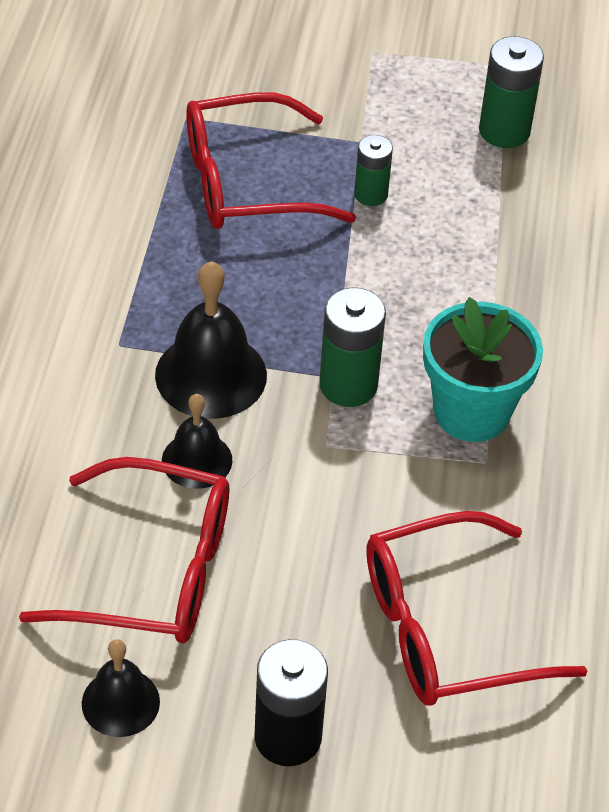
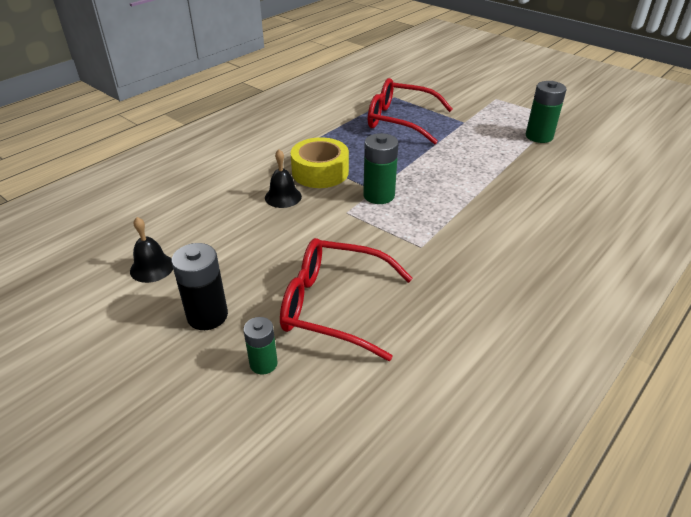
camera: 35 degrees right, 10 degrees down
(153, 571) = (221, 227): red glasses -> none
(211, 375) = (320, 172): black bell -> yellow tape
(371, 194) = (453, 138): green battery -> green battery (263, 363)
(471, 412) = (431, 225): turquoise flower pot -> none

